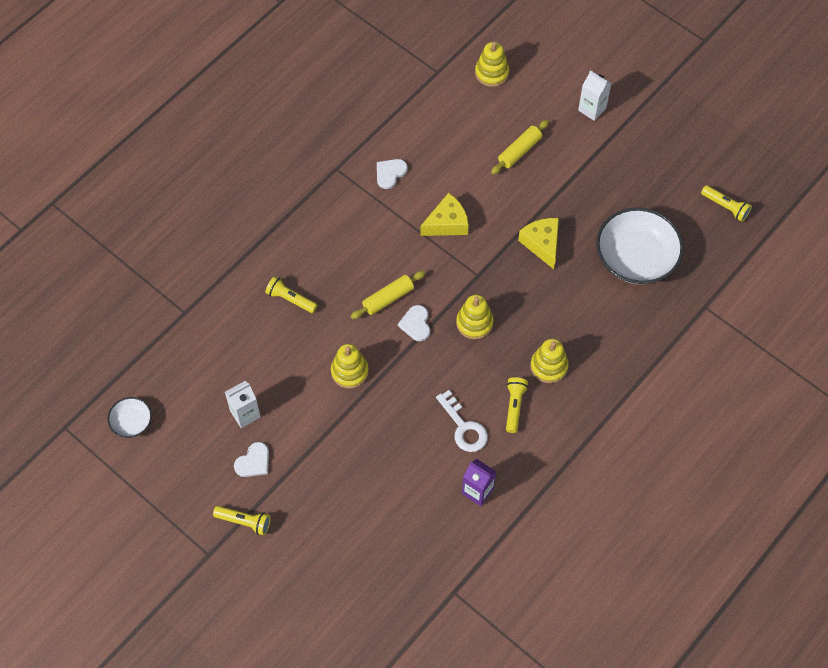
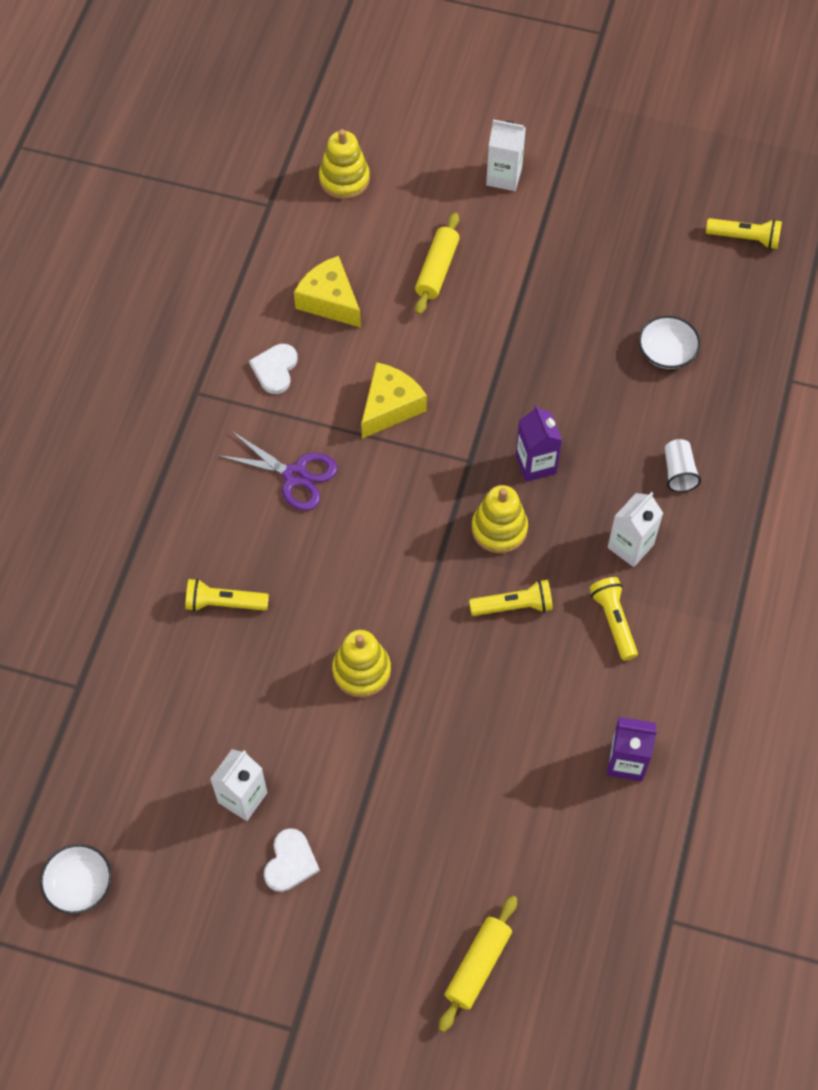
camera: 25 degrees left, 0 degrees up
(244, 522) = (322, 957): yellow flashlight -> yellow flashlight (514, 606)
(369, 241) = (295, 475): none -> purple scissors
(388, 298) = (362, 544): yellow rolling pin -> yellow rolling pin (477, 965)
(416, 324) = (419, 564): white heart -> none
(464, 427) = (561, 680): white key -> none
(517, 293) = (535, 464): none -> purple carton
(542, 244) = (533, 383): yellow cheese -> yellow cheese (329, 301)
(549, 366) = (630, 546): yellow stacking toy -> white carton
(603, 334) = (678, 472): none -> white cup
(636, 258) = (666, 351): white bowl -> white bowl, size x0.48

